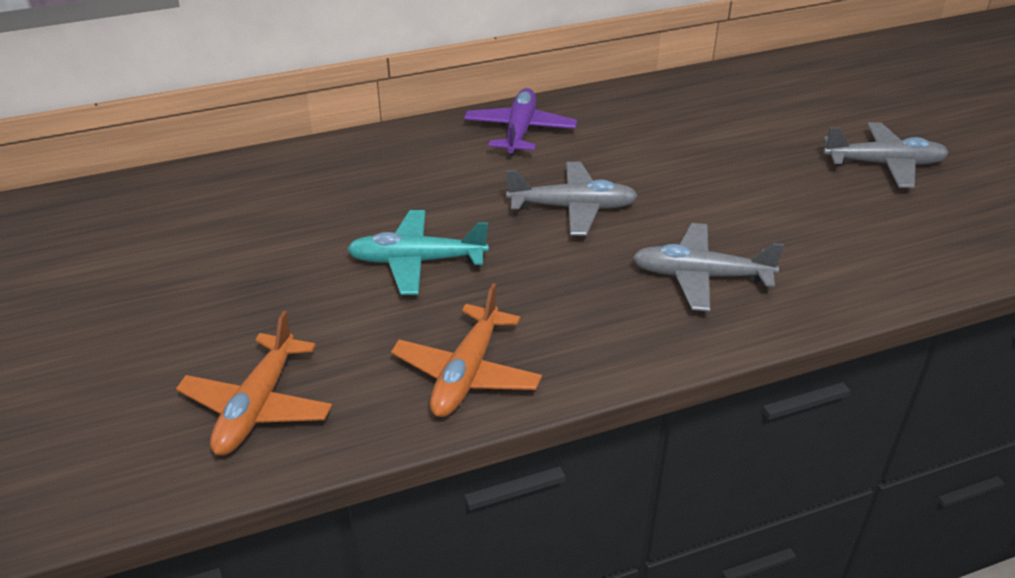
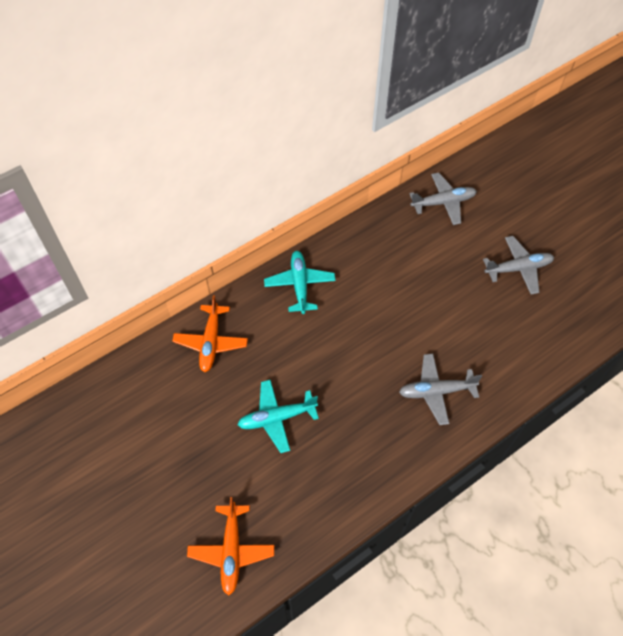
camera: 15 degrees left, 20 degrees up
(466, 374) = (333, 498): orange plane -> orange plane (211, 342)
(520, 131) = (299, 284): purple plane -> turquoise plane
(573, 208) = (352, 350): grey plane -> grey plane (443, 202)

